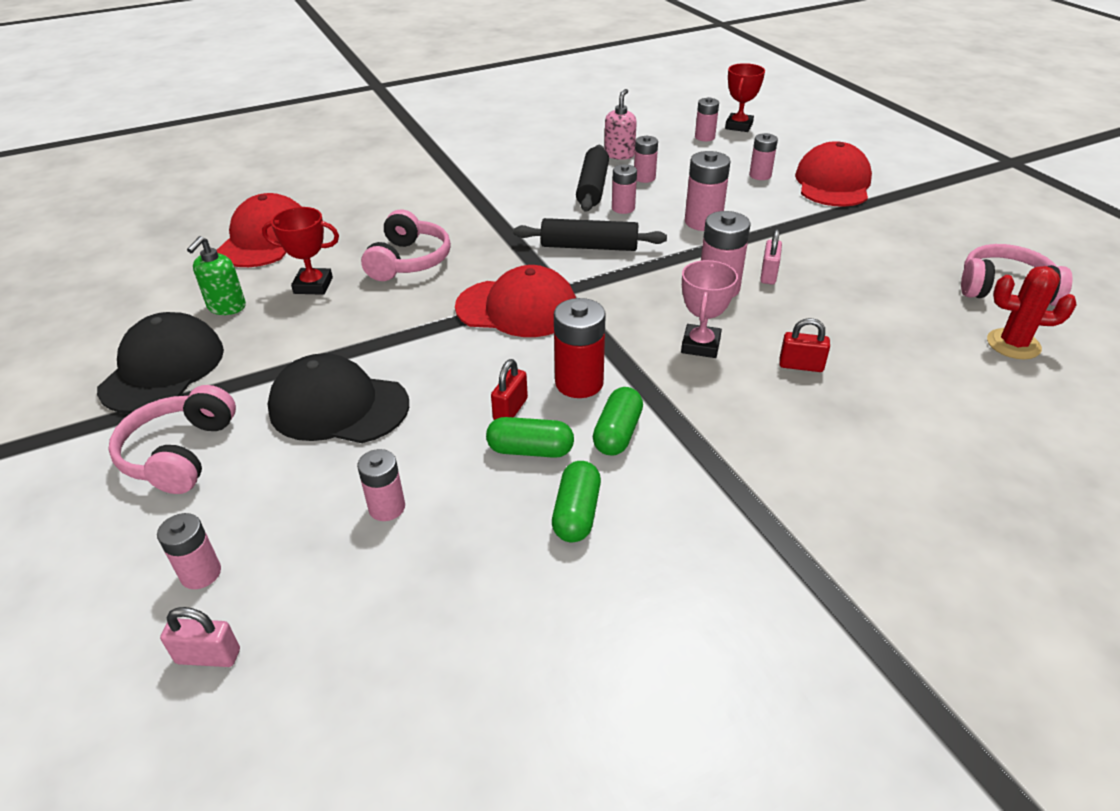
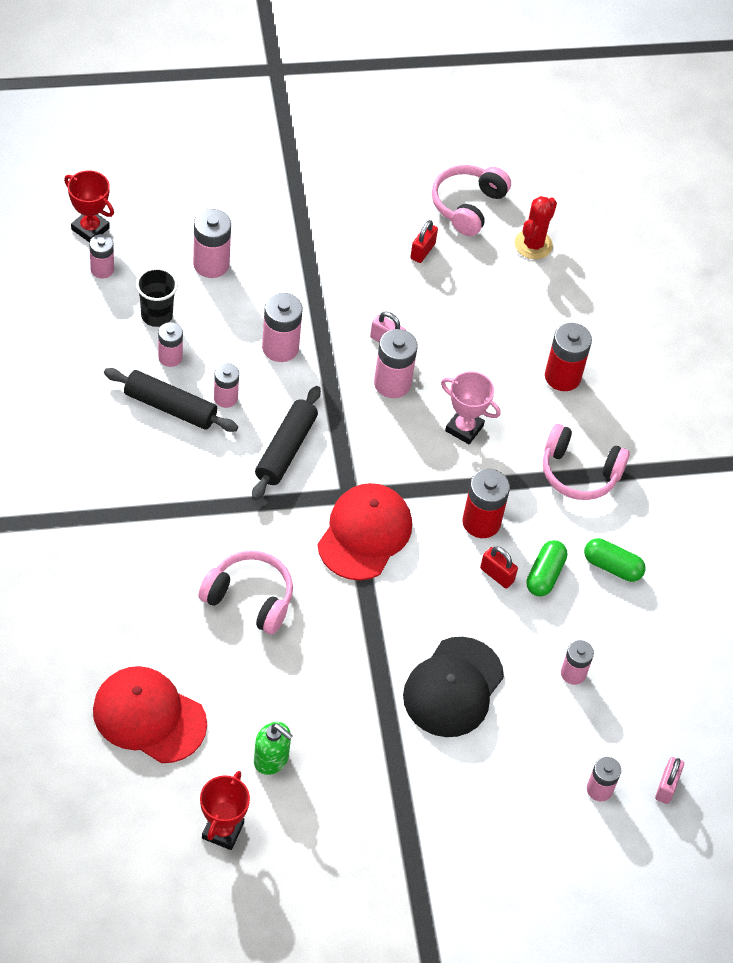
camera: 80 degrees left, 15 degrees up
(163, 369) = (354, 813): black cap -> none
(179, 453) = (473, 801): pink headphones -> pink headphones (579, 473)
(313, 285) = (262, 684): red trophy -> red trophy (222, 830)
(617, 433) = (545, 518): green capsule -> none
(619, 154) = (106, 358): pink soap dispenser -> none
(681, 165) = (156, 315): none -> black cup
(760, 175) = (211, 264): pink battery -> pink battery, size x1.56
(801, 366) = (511, 379): red padlock -> red padlock (422, 251)
(832, 183) = (253, 218): red cap -> none
(844, 406) = (562, 377): none -> red battery

